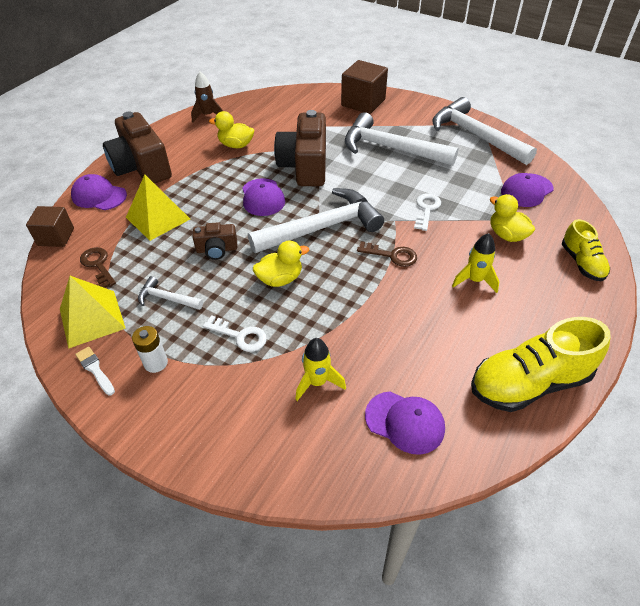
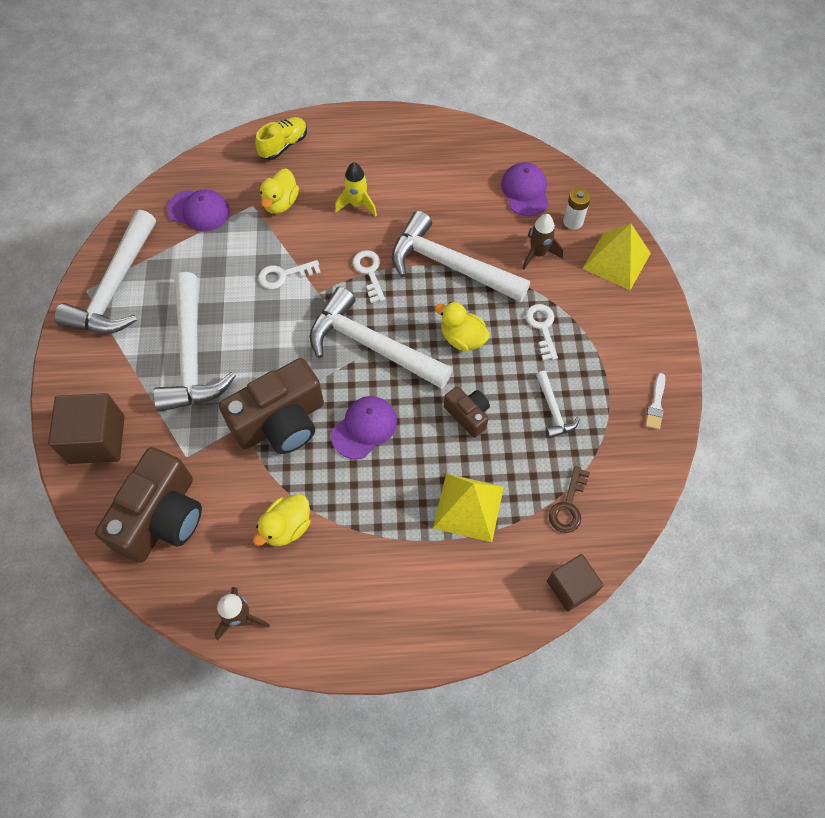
camera: 125 degrees left, 15 degrees up
(92, 318) = (621, 452): yellow pyramid -> yellow pyramid (616, 260)
(99, 196) = (483, 606): purple cap -> none
(141, 167) = (402, 605): brown camera -> brown camera (162, 517)
(156, 363) = (613, 367): white battery -> white battery (573, 221)
(236, 145) = (287, 527): yellow duck -> yellow duck turned 60 degrees clockwise
(317, 382) = (538, 254): yellow rocket -> brown rocket
(358, 308) = (450, 265): none -> white hammer
(392, 255) = (369, 272): brown key -> white key
(529, 383) = (437, 141): yellow shoe -> none

